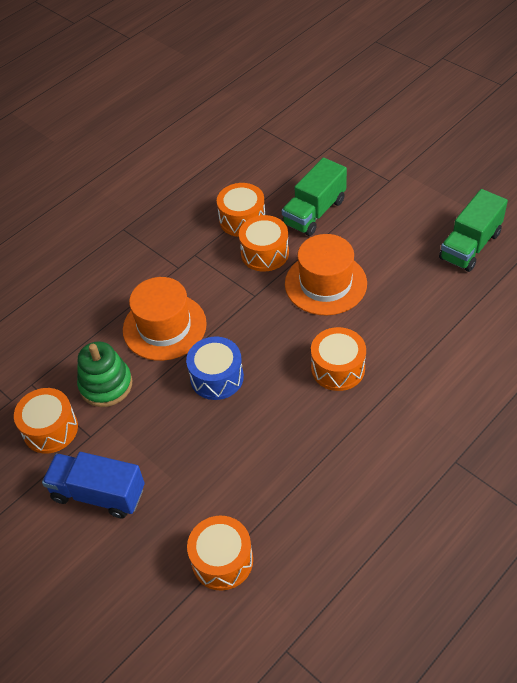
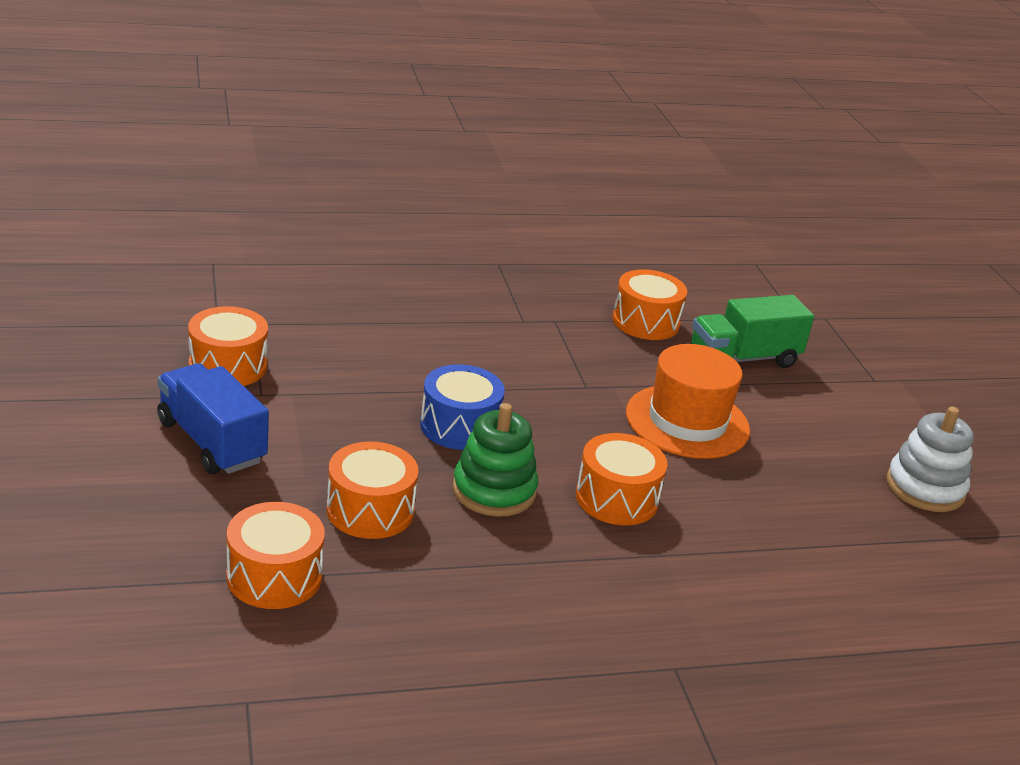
camera: 25 degrees right, 20 degrees down
(106, 385) = (329, 365): green stacking toy -> green stacking toy (494, 490)
(164, 327) = (450, 356): orange hat -> none
(265, 253) = (640, 360): orange drum -> orange drum (370, 510)
(470, 246) = (925, 488): green truck -> white stacking toy

